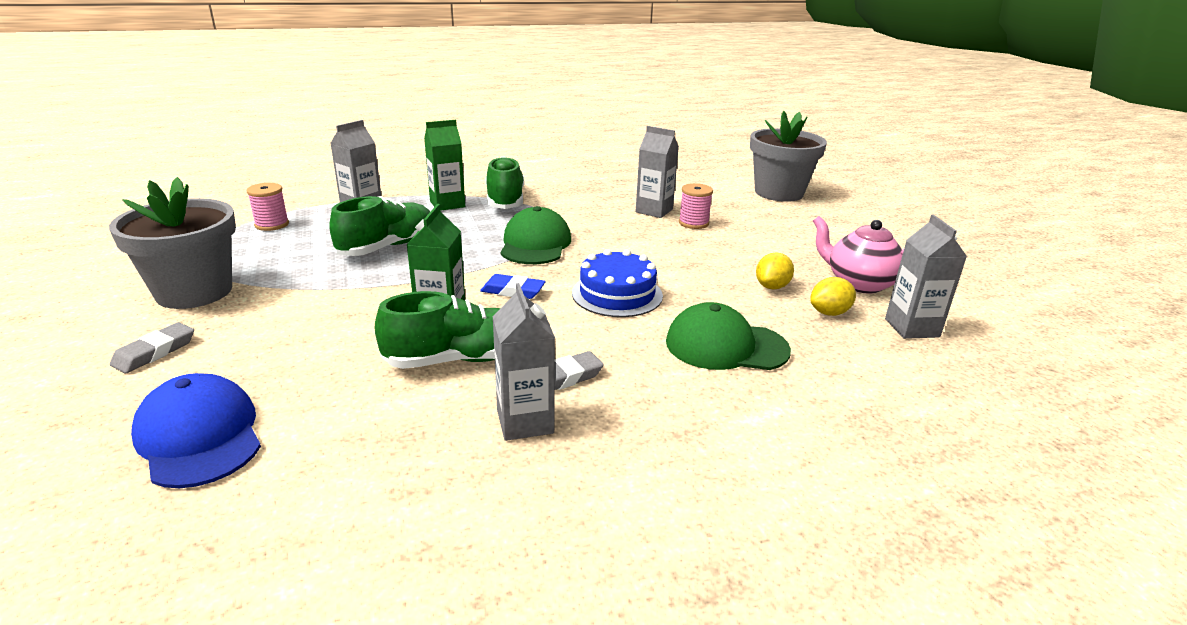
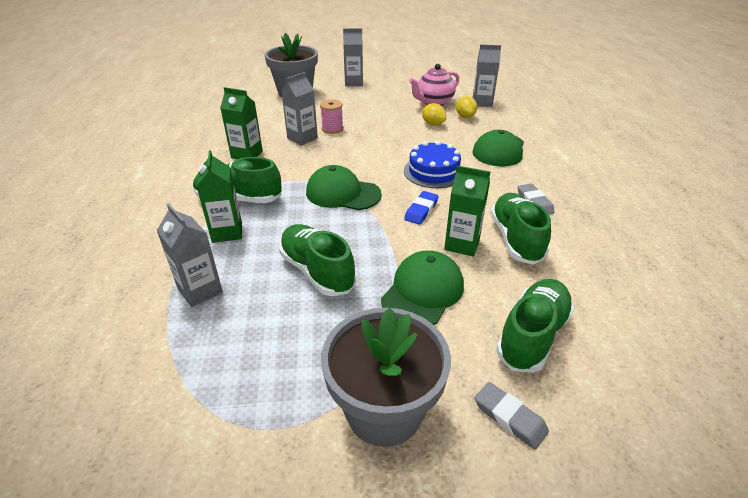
camera: 75 degrees left, 10 degrees up
(199, 436) = (625, 360): blue cap -> none
(264, 368) = (532, 335): none -> green shoe
(272, 224) = (212, 365): pink spool -> none
(350, 300) = (423, 292): none -> green cap
(525, 422) = (580, 219): grey carton -> grey carton (354, 83)
(596, 191) = (247, 154): none -> green carton

